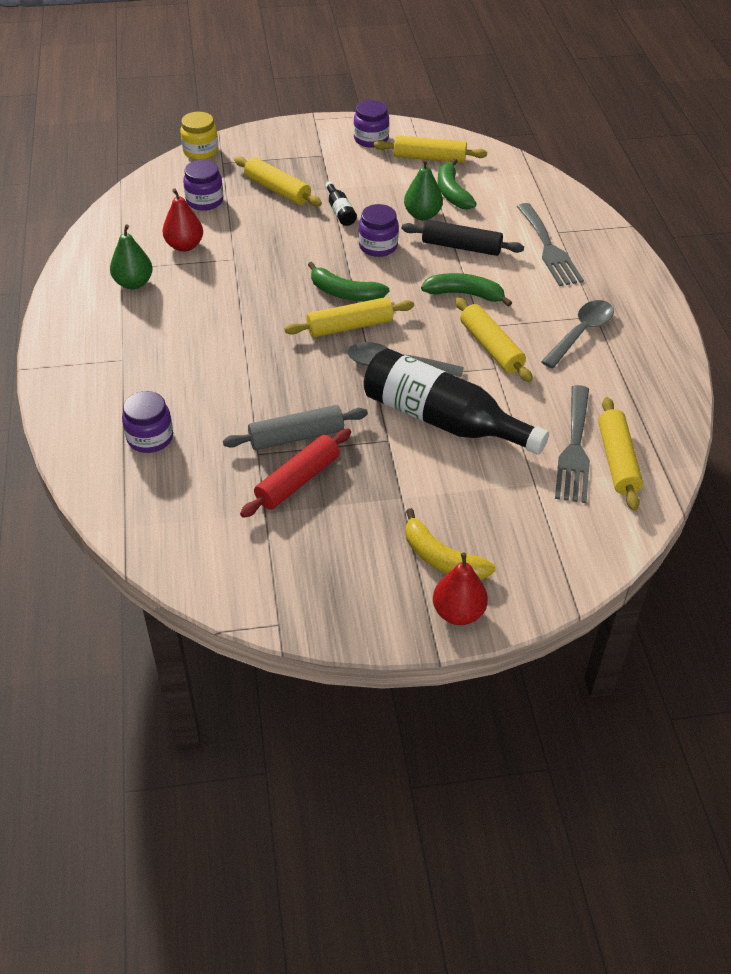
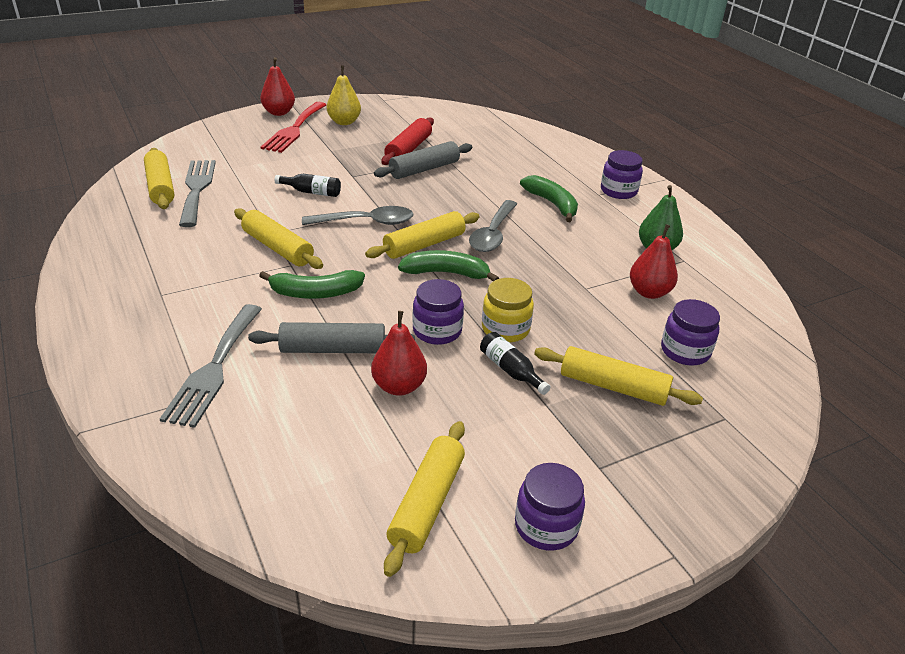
camera: 160 degrees right, 10 degrees down
(150, 438) = (529, 156): purple jar -> purple jar (618, 191)
(200, 151) = (774, 432): yellow jar -> yellow jar (505, 329)
(364, 565) = (344, 122): none -> yellow pear
(422, 215) = (399, 386): green pear -> red pear
(429, 158) = (427, 503): yellow rolling pin -> yellow rolling pin turned 60 degrees counterclockwise
(442, 558) = (294, 129): yellow banana -> red fork
(443, 420) = (311, 192): black bottle -> black bottle, size x0.41
(452, 192) = (368, 436): green banana -> green banana (552, 204)
(461, 247) = (333, 349): black rolling pin -> grey rolling pin
(549, 248) = (214, 368): grey fork -> grey fork turned 135 degrees counterclockwise
(581, 333) = (180, 275): grey spoon -> grey spoon (493, 234)

